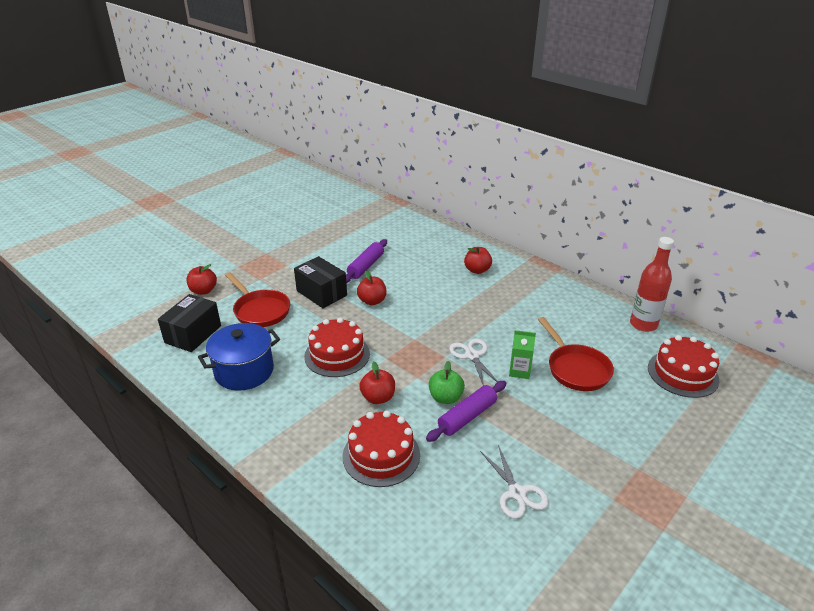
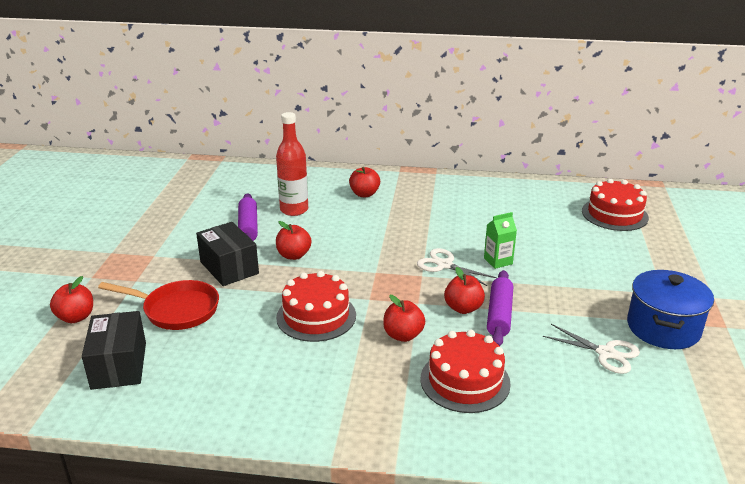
camera: 35 degrees left, 5 degrees down
(244, 371) = (231, 374): blue pot -> blue pot (663, 328)
(321, 293) = (229, 268): black box -> black box turned 45 degrees clockwise
(445, 398) = (463, 308): green apple -> red apple
(576, 369) = (538, 241): red pan -> none
(643, 324) = (548, 190): red bottle -> red bottle (294, 210)

